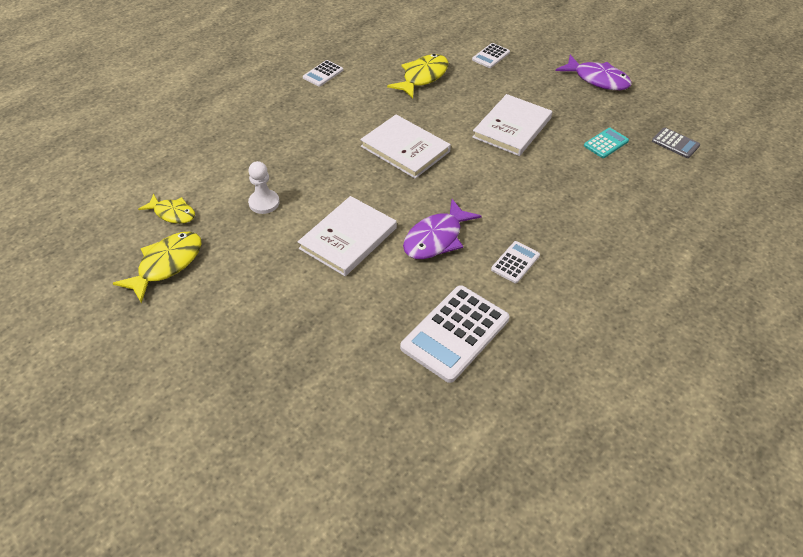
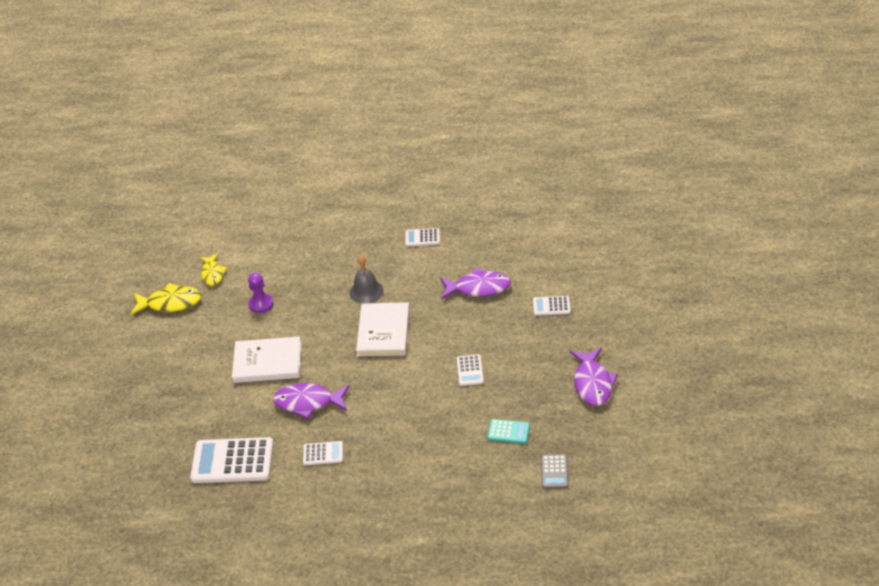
camera: 55 degrees right, 5 degrees down
(264, 203) = (261, 304): white pawn -> purple pawn
(342, 133) = (366, 291): none -> grey bell
(423, 77) = (478, 288): yellow fish -> purple fish
(512, 128) = (470, 370): white book -> white calculator

